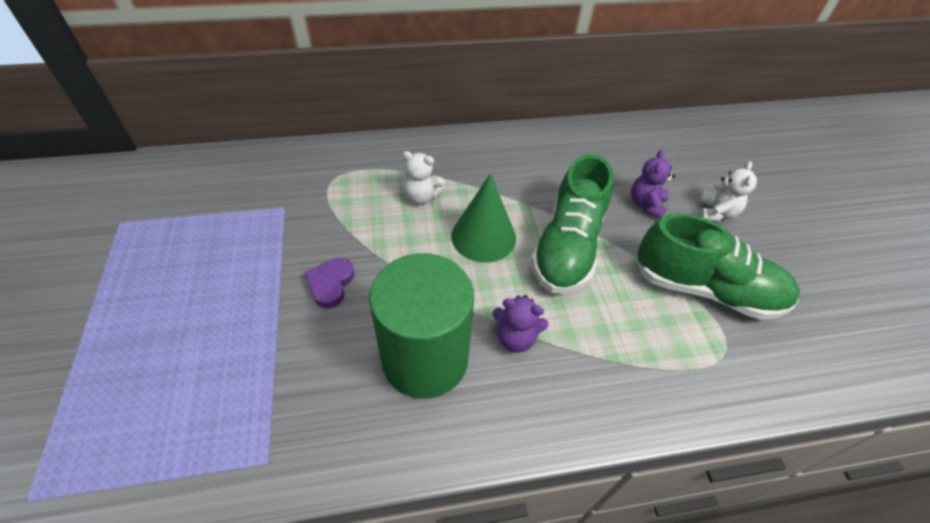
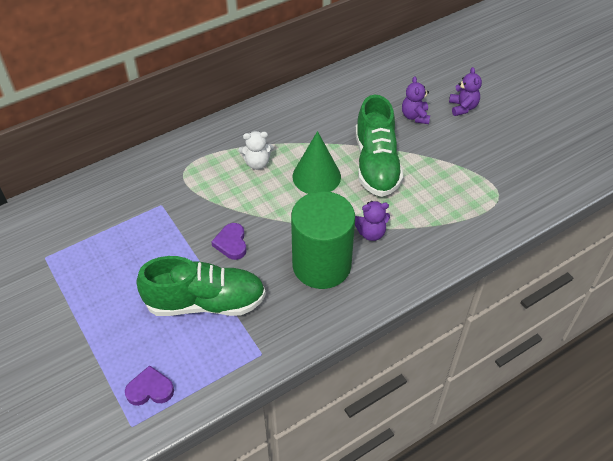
camera: 20 degrees left, 0 degrees up
(92, 451) = (150, 389): none -> purple heart
(706, 289) = (474, 161): green shoe -> green shoe (206, 302)
(716, 213) = (463, 107): white teddy bear -> purple teddy bear

